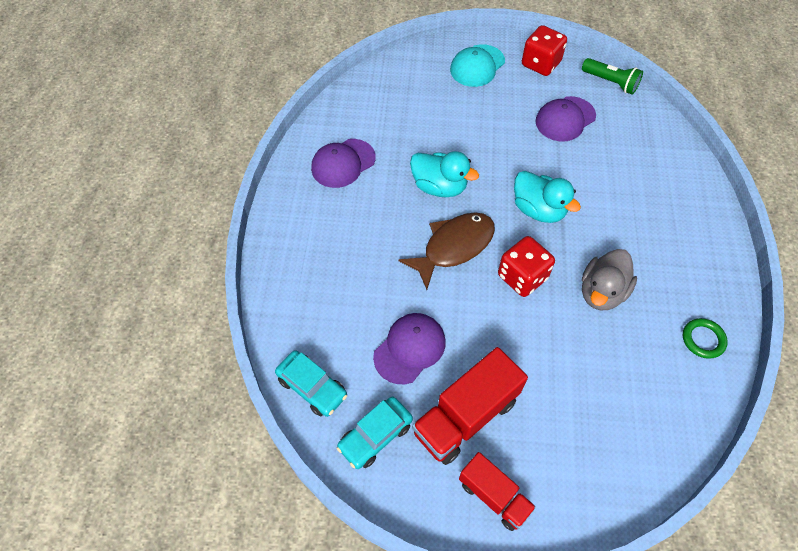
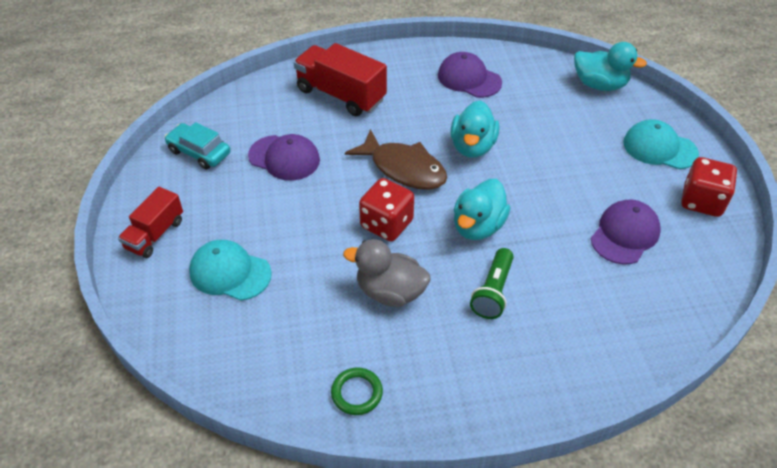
camera: 75 degrees right, 10 degrees down
(312, 387) = (235, 108): turquoise car -> none
(387, 75) = (599, 85): none -> turquoise duck
(465, 416) = (226, 205): red truck -> red truck (341, 95)
(560, 424) = (230, 272): none -> turquoise cap
(565, 119) = (624, 234): purple cap -> purple cap turned 90 degrees clockwise
(610, 82) = (716, 273): green flashlight -> green flashlight (493, 292)

